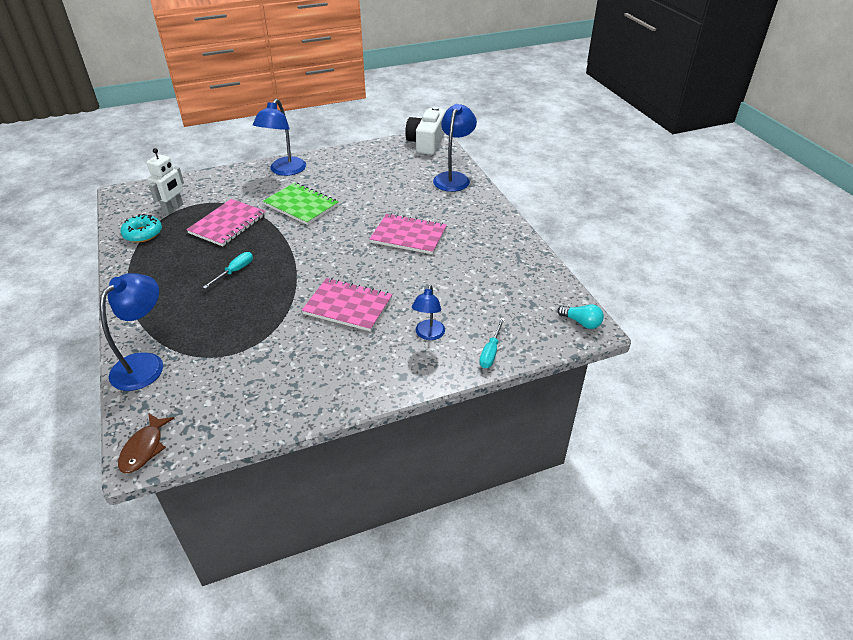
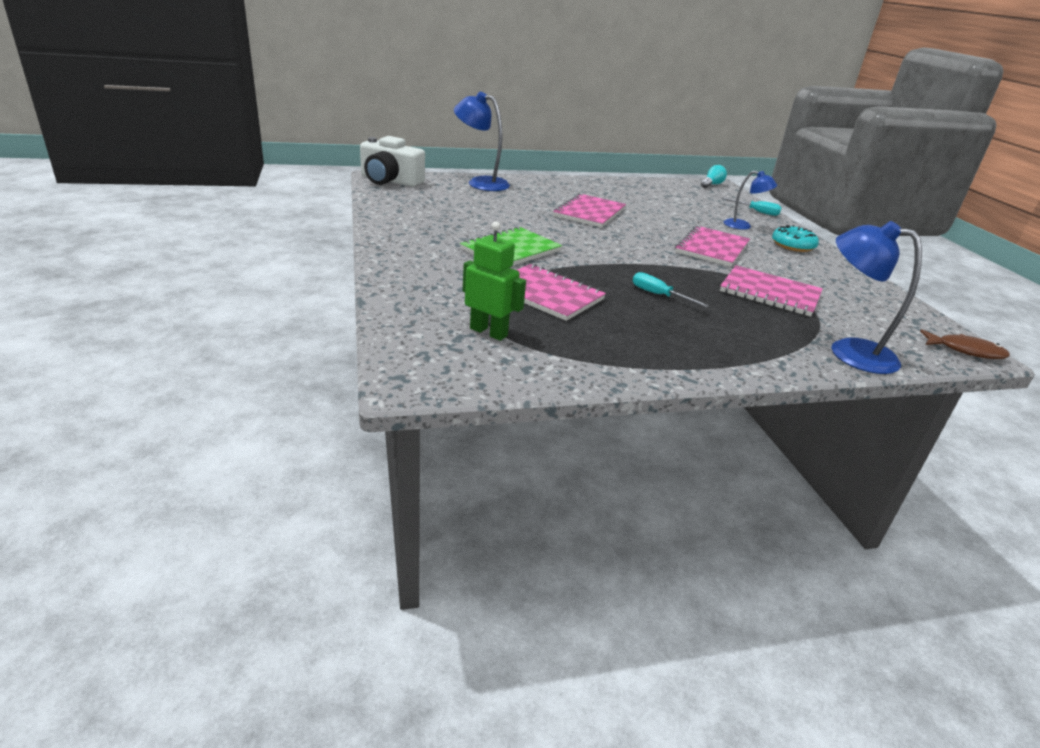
camera: 85 degrees left, 10 degrees down
(143, 234) = (560, 357): turquoise donut -> turquoise donut (793, 245)
(173, 209) = (489, 332): white robot -> green robot
(250, 333) = (770, 293): none -> pink notebook
(284, 171) = (411, 251): blue lamp -> none

